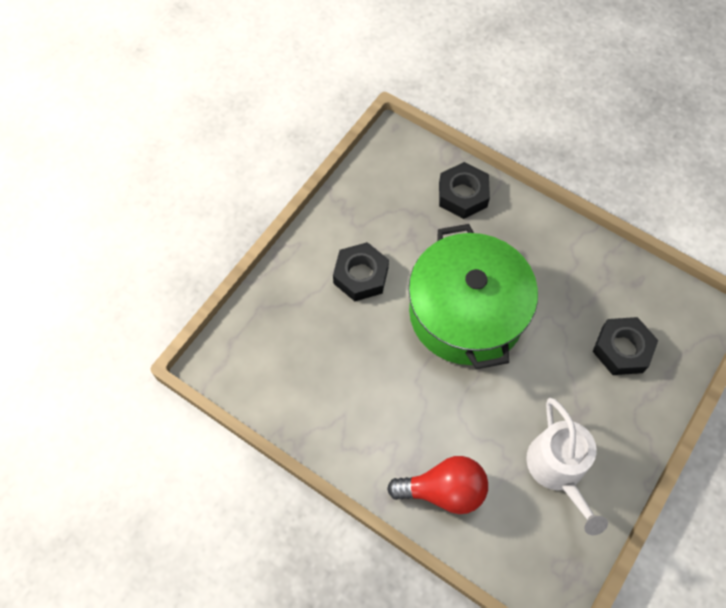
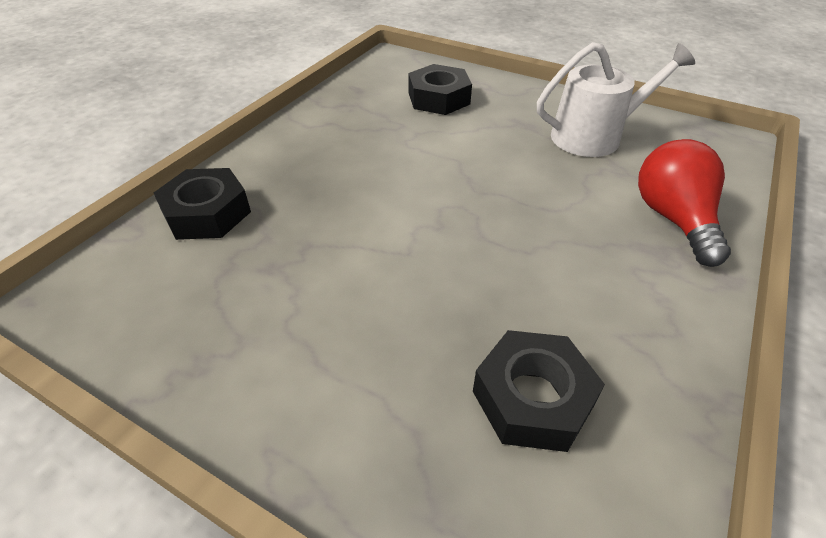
camera: 95 degrees left, 20 degrees down
(361, 275) = (349, 331): black nut -> black nut (532, 398)
(466, 312) = (409, 205): green pot -> none

